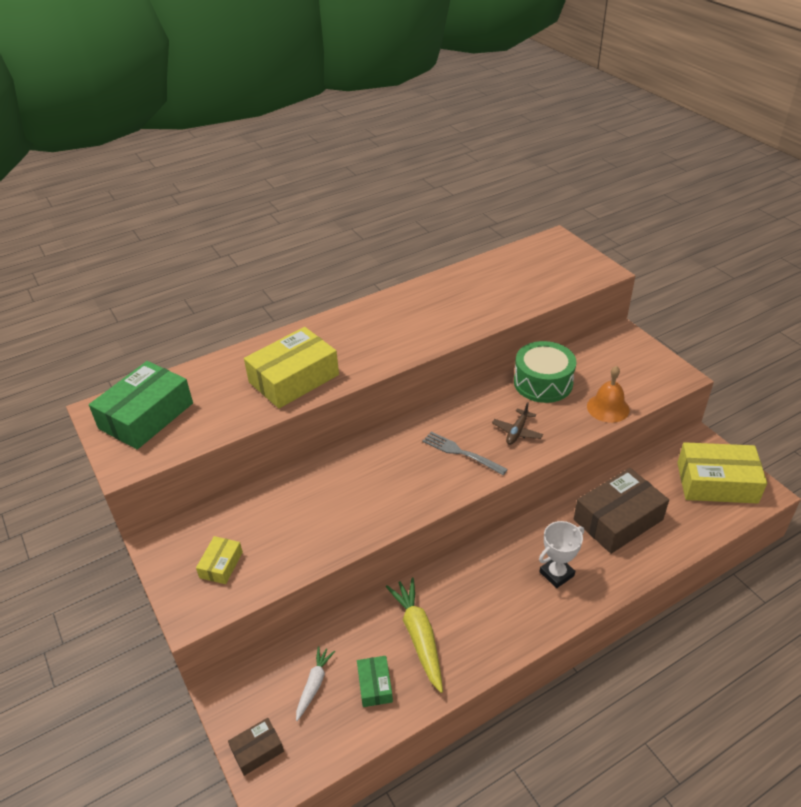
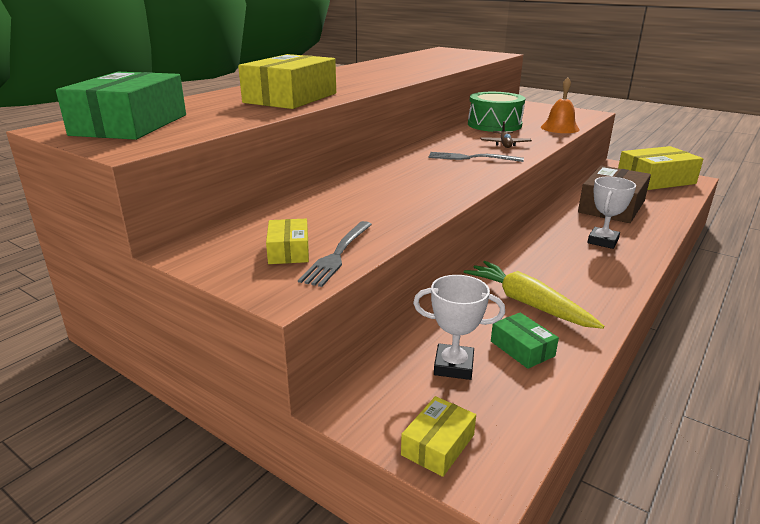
camera: 25 degrees left, 15 degrees down
(249, 581) = (337, 255): none -> grey fork
(257, 750) = (438, 445): brown box -> yellow box
(314, 684) = (453, 366): white carrot -> white trophy

